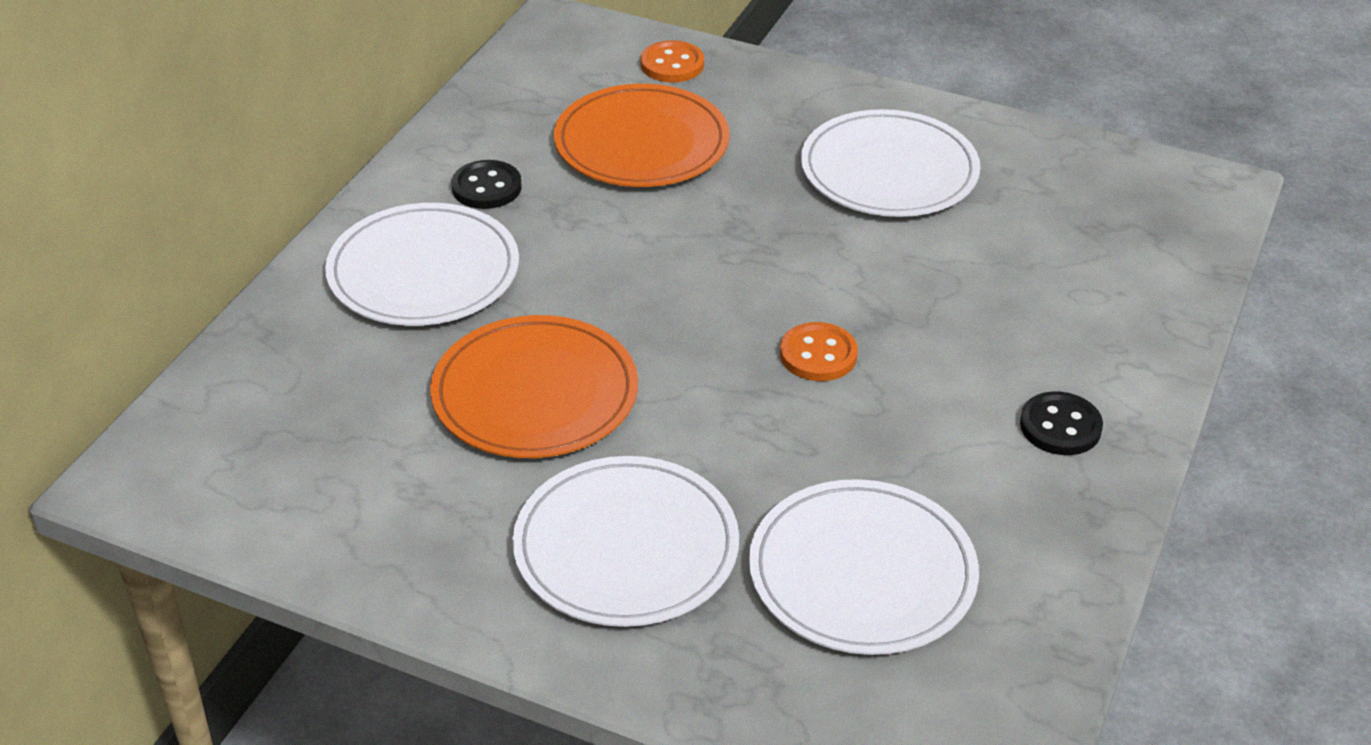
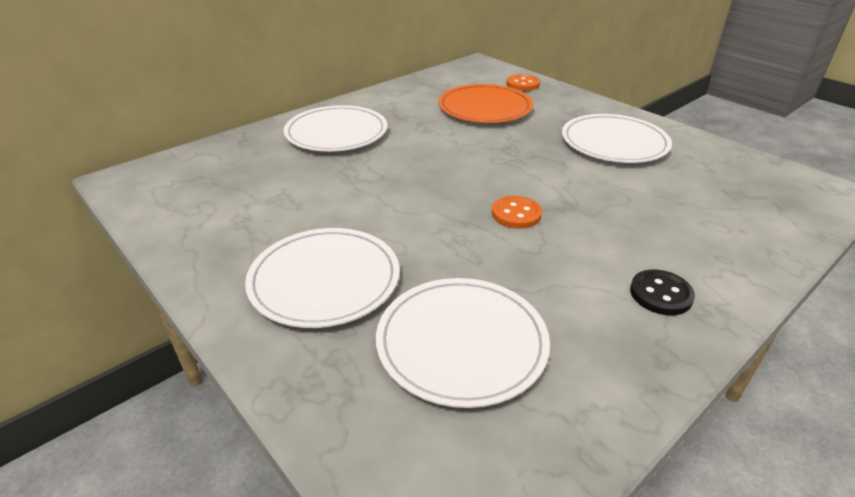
camera: 25 degrees right, 5 degrees down
(486, 187) = (395, 109): black button -> none
(535, 393) = (343, 193): orange plate -> none

